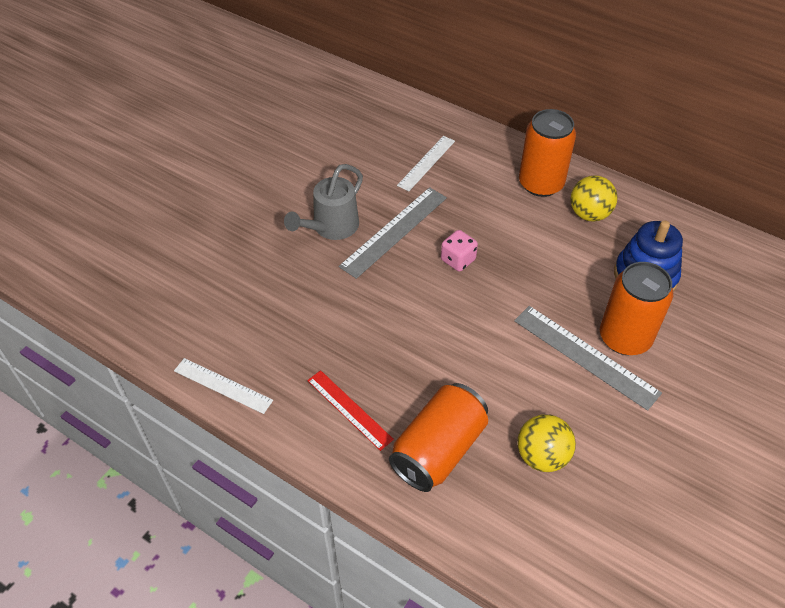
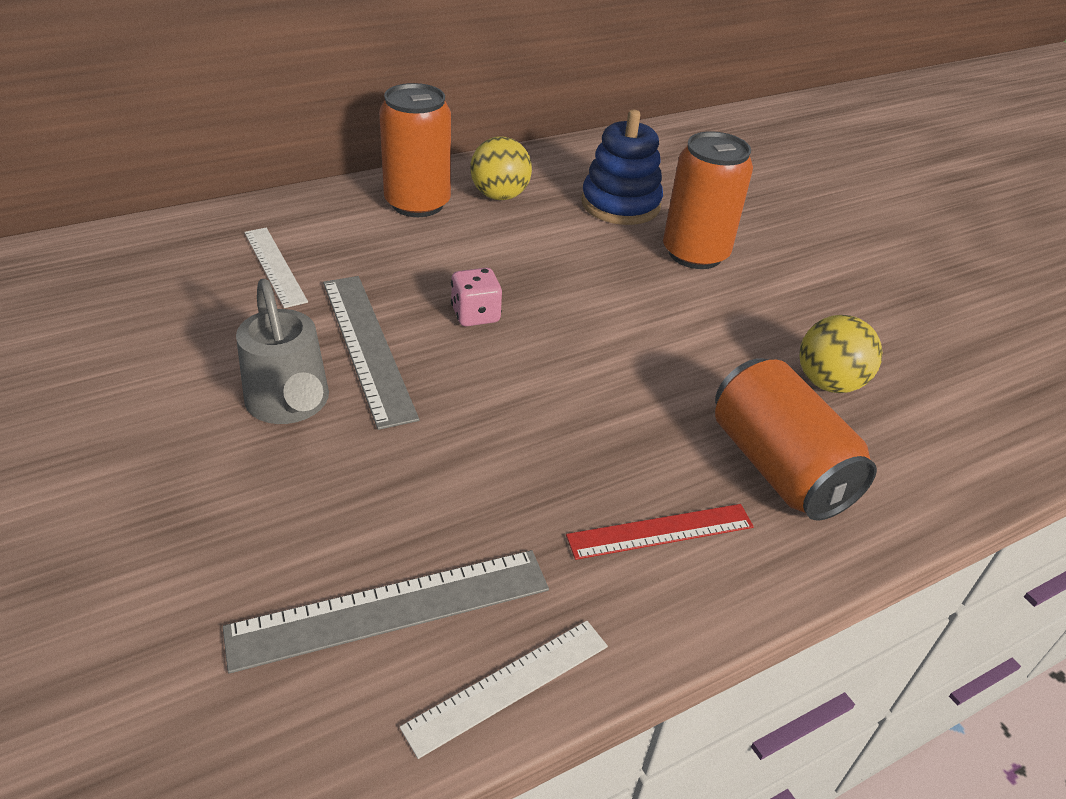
camera: 65 degrees left, 10 degrees down
(585, 356) = (702, 289): grey ruler -> grey ruler (391, 608)

